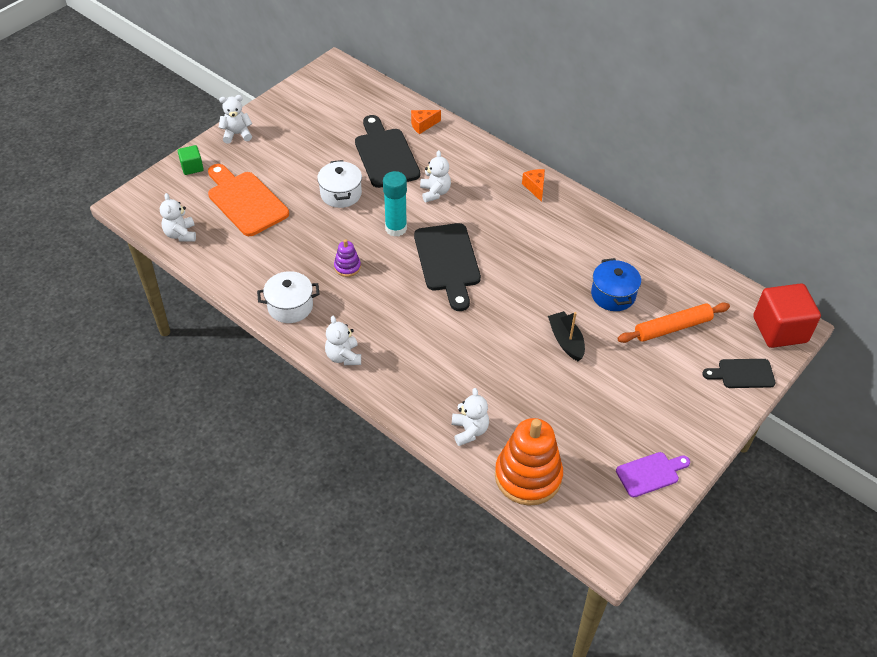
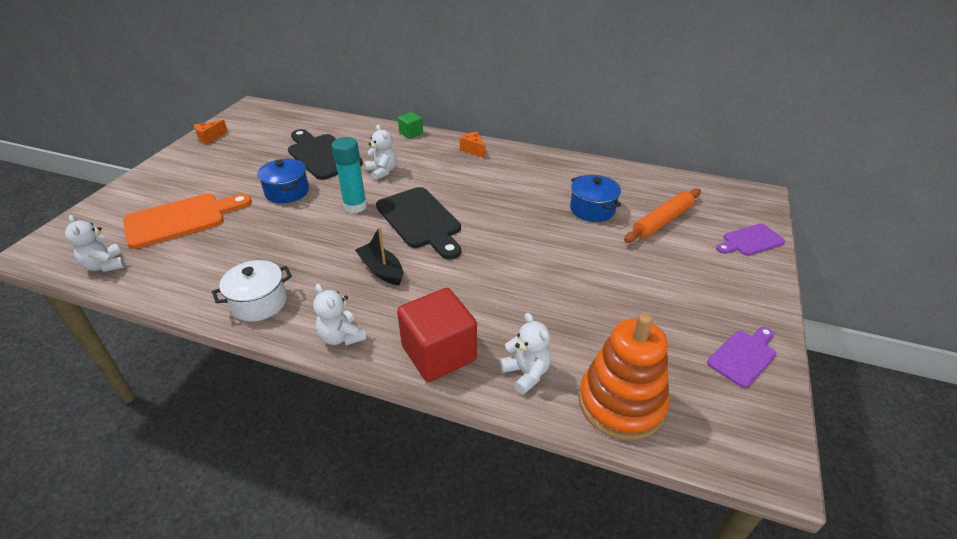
camera: 20 degrees left, 10 degrees down
(192, 167) = (113, 204): green cube -> green cube (411, 133)
(237, 134) = (161, 169): white teddy bear -> none
(245, 201) = (181, 219): orange cutting board -> orange cutting board turned 120 degrees clockwise
(341, 194) = (287, 192): white pot -> blue pot
(347, 267) = (315, 249): purple stacking toy -> none
(423, 125) = (349, 129): orange cheese -> orange cheese (210, 138)
(566, 341) = (574, 257): black boat -> black boat (381, 270)
(742, 374) = (750, 241): black cutting board -> purple cutting board
(780, 329) = (750, 200): red cube -> red cube (439, 353)

